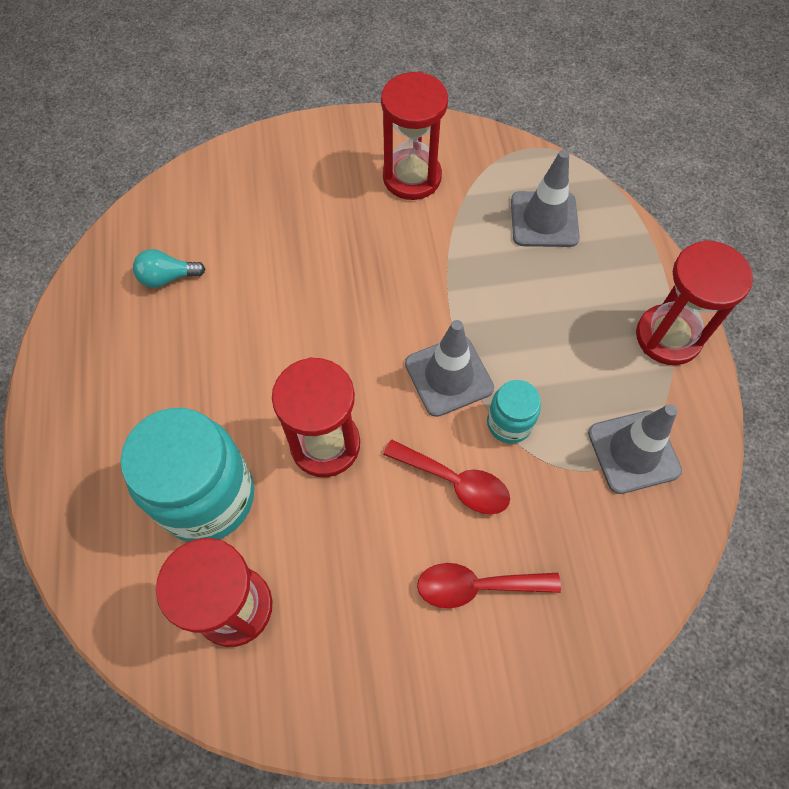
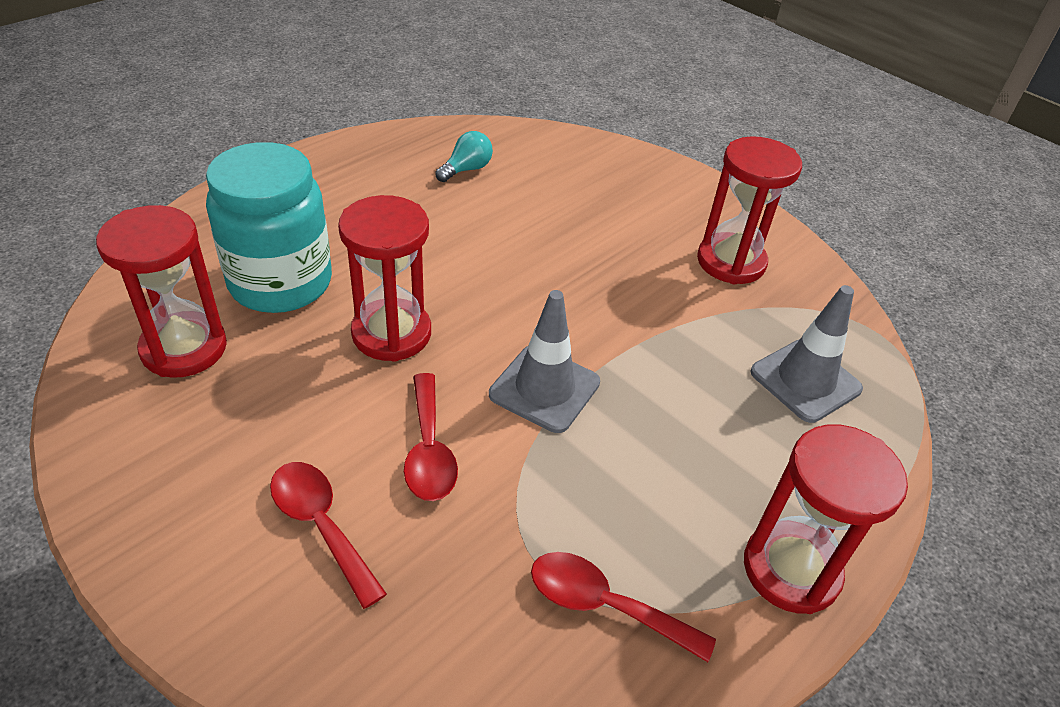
camera: 50 degrees right, 20 degrees down
(167, 277) = (466, 169): turquoise light bulb -> turquoise light bulb turned 90 degrees clockwise
(509, 423) = (535, 464): turquoise jar -> none
(633, 452) = (604, 605): grey traffic cone -> red spoon

